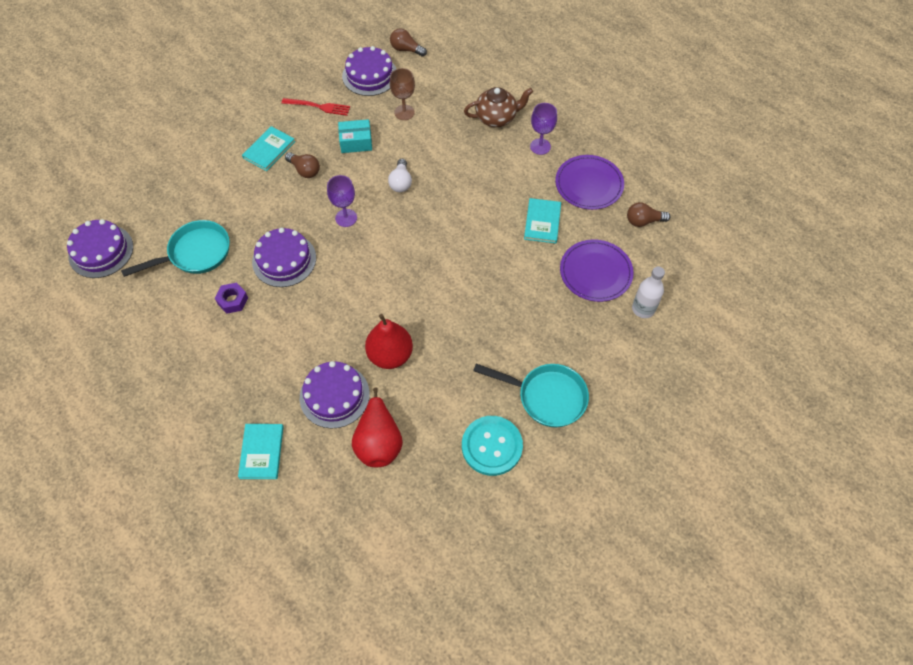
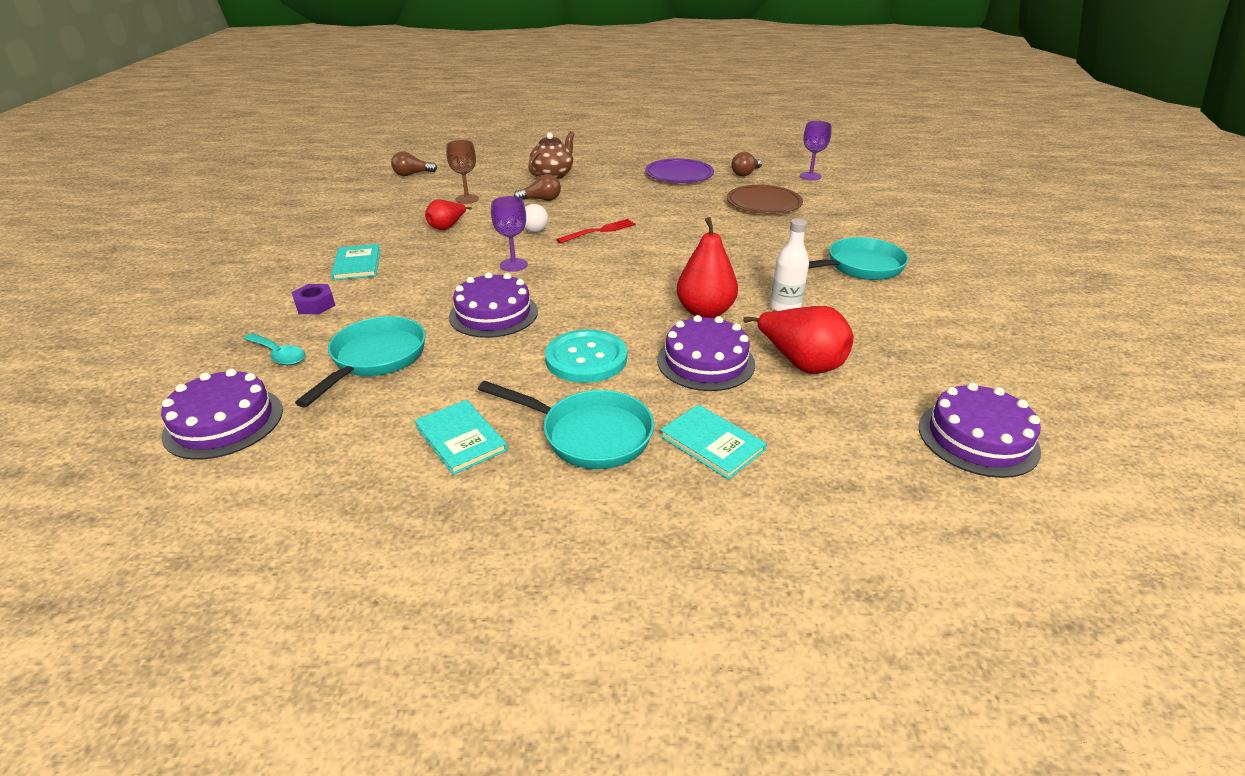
camera: 45 degrees left, 25 degrees down
(161, 214) = (279, 355): none -> turquoise spoon
(220, 395) = (589, 435): none -> turquoise pan
(232, 300) = (481, 365): purple nut -> purple nut (315, 305)
(305, 170) = (420, 259): brown light bulb -> brown light bulb (541, 200)
(319, 106) = (373, 225): red fork -> red fork (599, 231)
(356, 142) = (447, 227): turquoise box -> red pear
(370, 75) = (398, 195): purple cake -> purple cake (977, 438)
(492, 446) = (882, 310): turquoise button -> turquoise button (586, 358)
(540, 146) = (611, 174): purple goblet -> purple goblet (810, 176)
(542, 222) = (681, 200): turquoise book -> turquoise book (461, 438)
(595, 272) = (763, 203): purple plate -> brown plate
(643, 309) = (825, 203): white bottle -> white bottle (785, 307)

